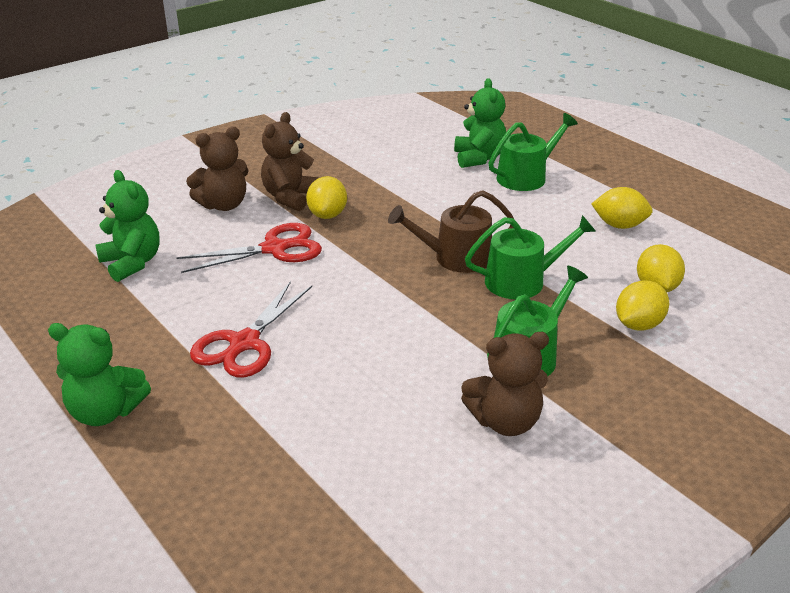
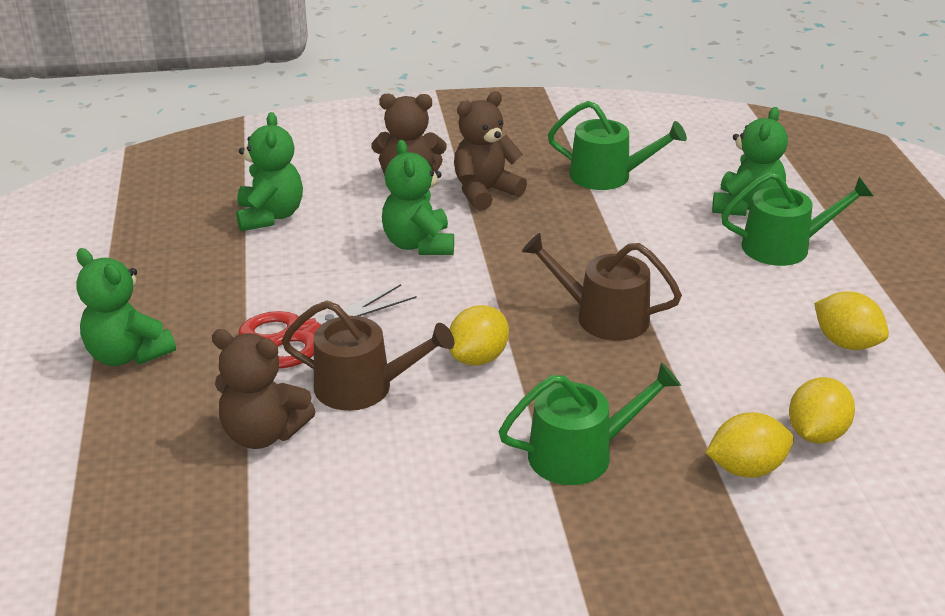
camera: 30 degrees right, 0 degrees up
(275, 248) = (419, 244): red scissors -> green teddy bear
(327, 215) = (506, 224): yellow lemon -> yellow lemon (478, 358)
(331, 365) = (363, 387): none -> brown watering can
(505, 421) = (485, 513): brown teddy bear -> brown teddy bear (263, 434)
(522, 281) = (654, 369): green watering can -> green watering can (608, 176)

